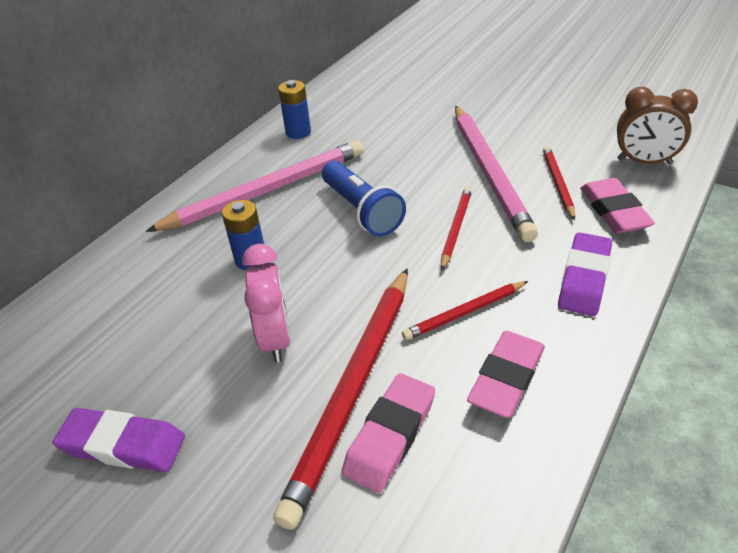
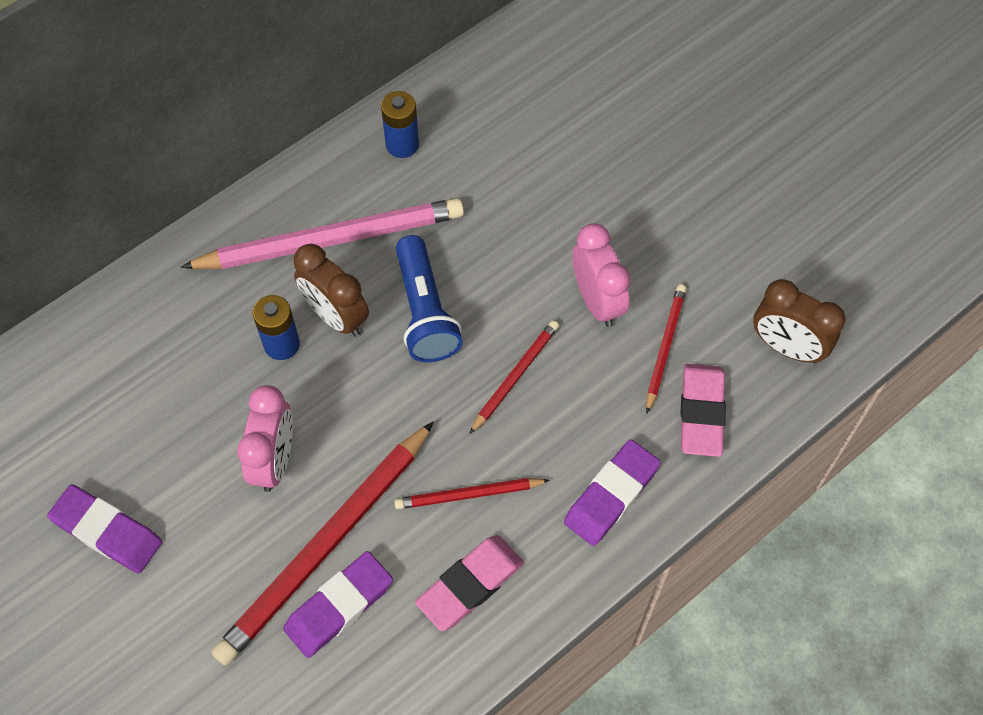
camera: 15 degrees right, 20 degrees up
(290, 231) = (336, 316): none -> brown clock
(390, 436) = (339, 606): pink eraser -> purple eraser
(490, 173) = (597, 301): pink pencil -> pink clock

